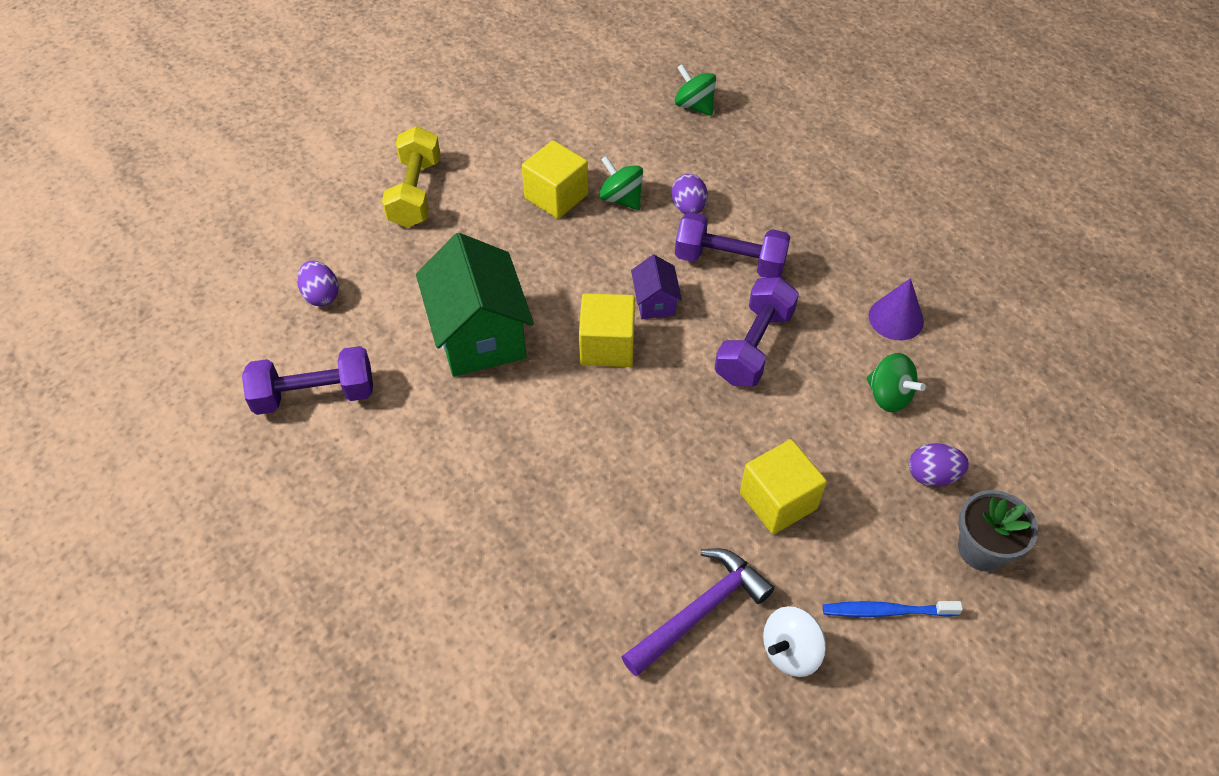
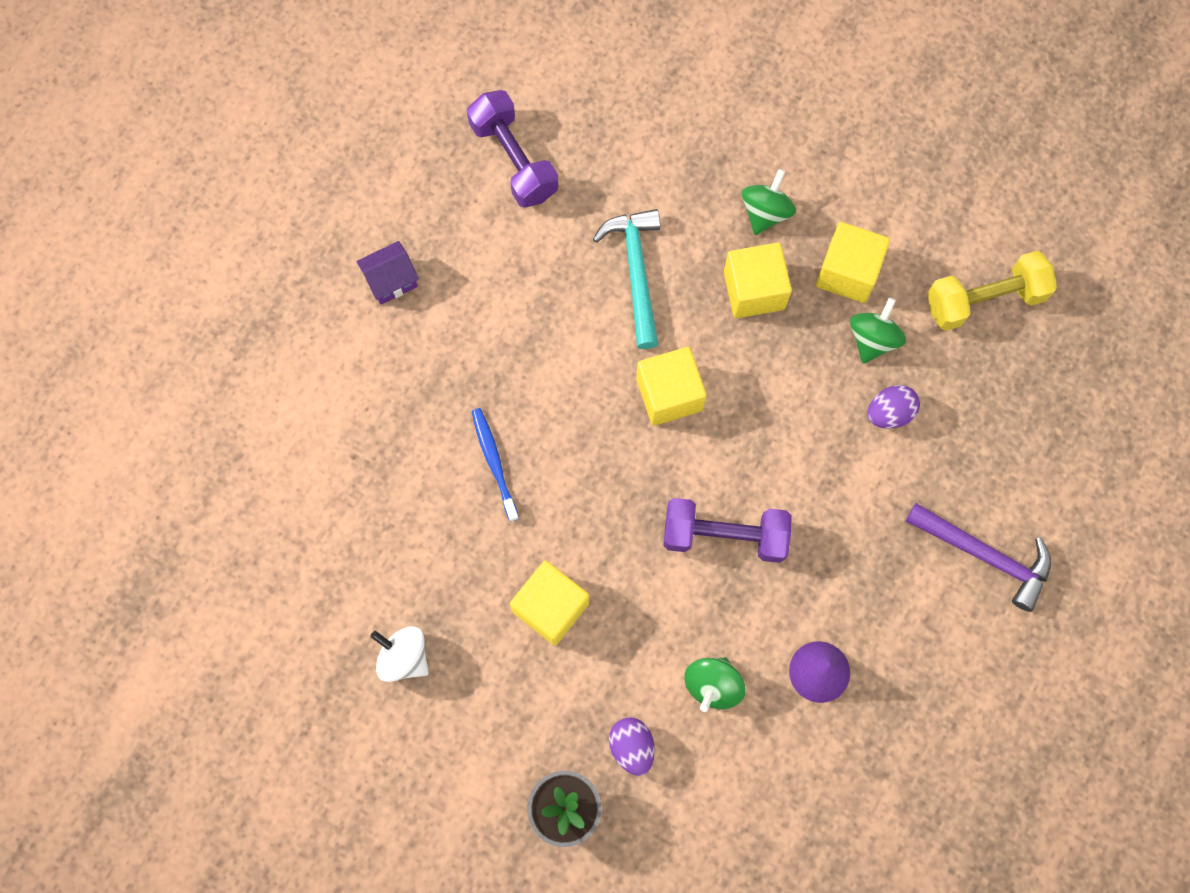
camera: 70 degrees right, 20 degrees up
(321, 295) = (626, 110): purple egg -> none
(415, 193) = (793, 133): yellow dumbbell -> yellow dumbbell (984, 300)
(480, 335) = (636, 272): green house -> turquoise hammer
(540, 259) = (754, 290): none -> yellow cube
(655, 302) = (743, 421): purple house -> purple house (391, 280)
(694, 106) = (1056, 369): green spinning top -> green spinning top (765, 212)
(700, 611) = (416, 570): purple hammer -> purple hammer (985, 555)
(730, 261) = (829, 479): purple dumbbell -> none
(887, 611) = (470, 733): blue toothbrush -> blue toothbrush (494, 463)

